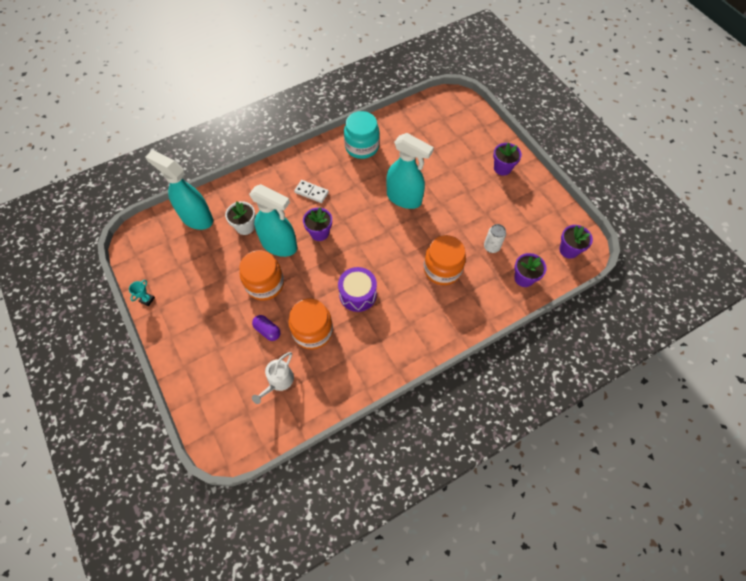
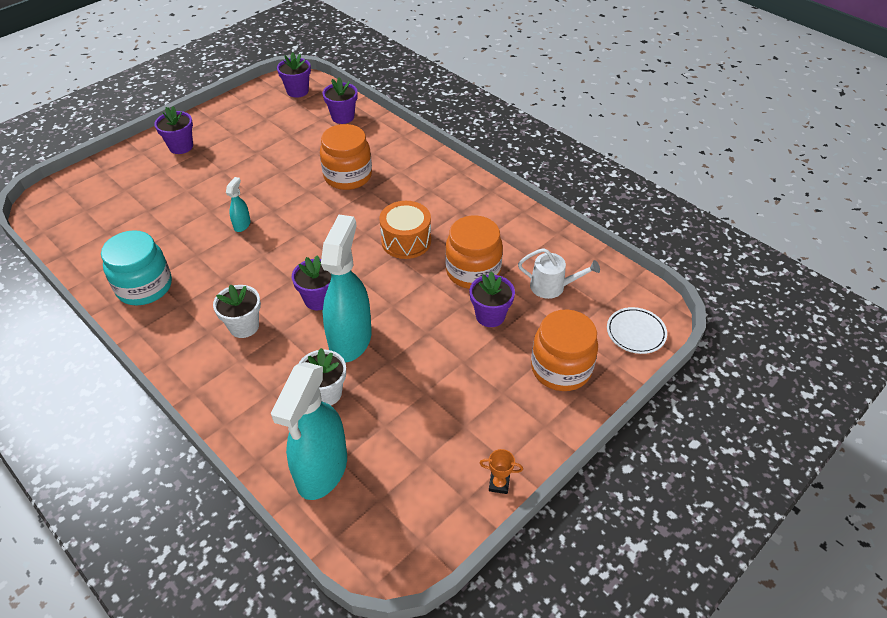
camera: 105 degrees left, 15 degrees down
(147, 300) = (499, 484): turquoise trophy -> orange trophy
(214, 424) = (635, 333): none -> white plate
(265, 284) = (421, 338): orange jar -> orange jar (561, 368)
(267, 330) = (490, 316): purple capsule -> purple flower pot
(311, 192) = (244, 326): white domino -> white flower pot
(357, 294) = (406, 241): purple drum -> orange drum
(404, 198) = (242, 225): turquoise spray bottle -> turquoise spray bottle, size x0.43
(491, 247) = (306, 143): white can -> none

